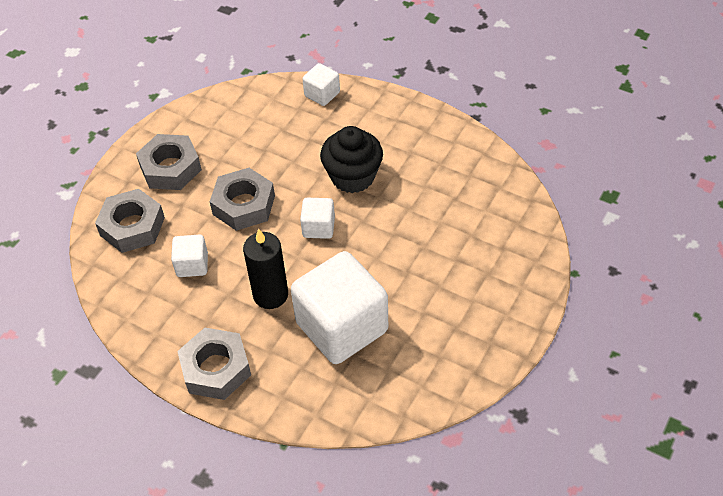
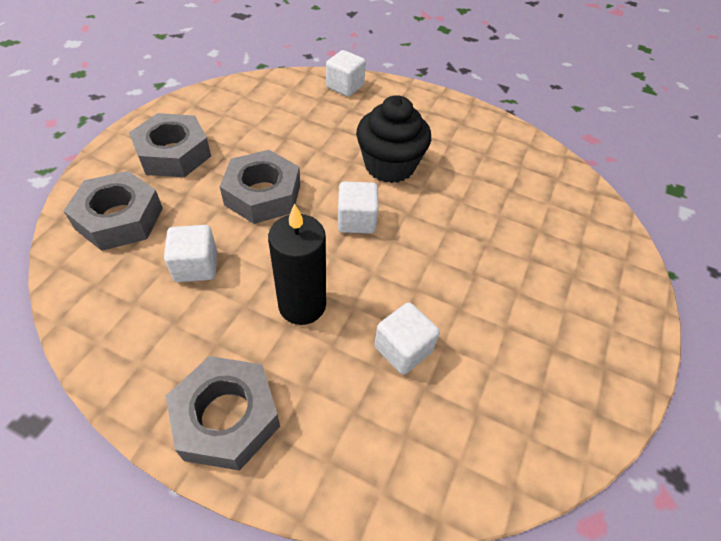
camera: 10 degrees left, 0 degrees up
(342, 327) = (403, 349): white cube -> white cube, size x0.46

